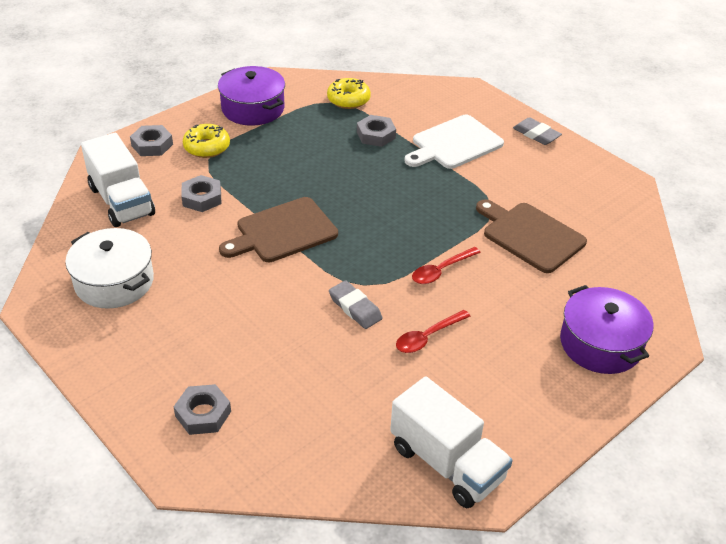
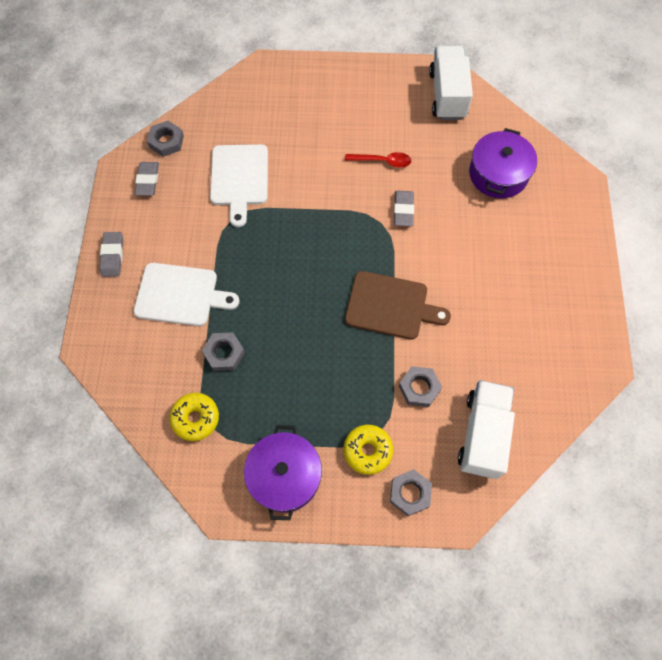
camera: 135 degrees left, 25 degrees up
(114, 282) = (539, 348): white pot -> none
(203, 414) = (548, 207): grey nut -> grey nut (166, 141)
(441, 271) = (324, 196): red spoon -> none
(530, 235) = (239, 179): brown cutting board -> white cutting board
(594, 188) = (148, 180): none -> grey eraser
(600, 344) = (297, 90): purple pot -> purple pot (498, 174)

